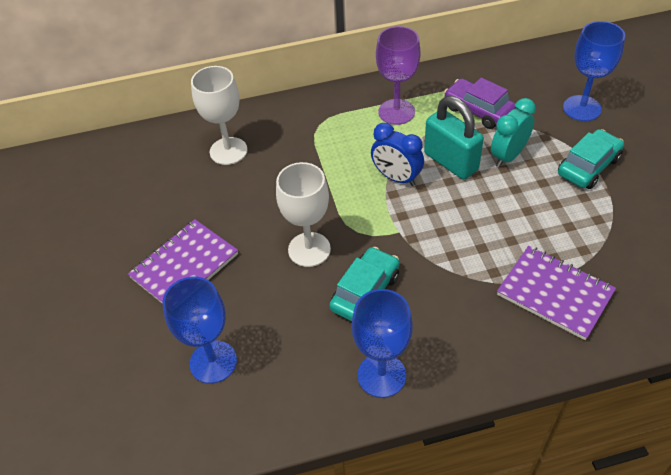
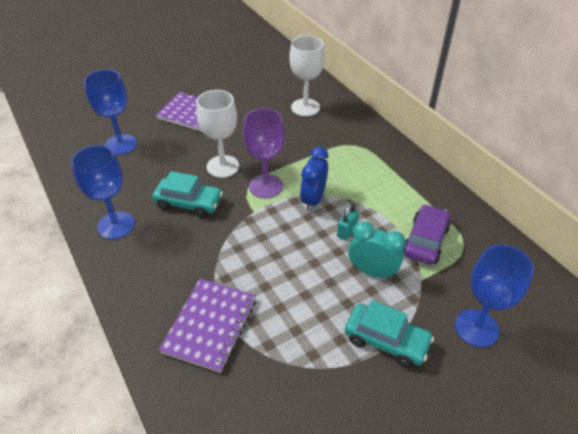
camera: 70 degrees right, 5 degrees down
(396, 112) = (393, 186): purple goblet -> purple goblet (266, 186)
(450, 162) = (347, 231): turquoise padlock -> turquoise padlock, size x0.49

